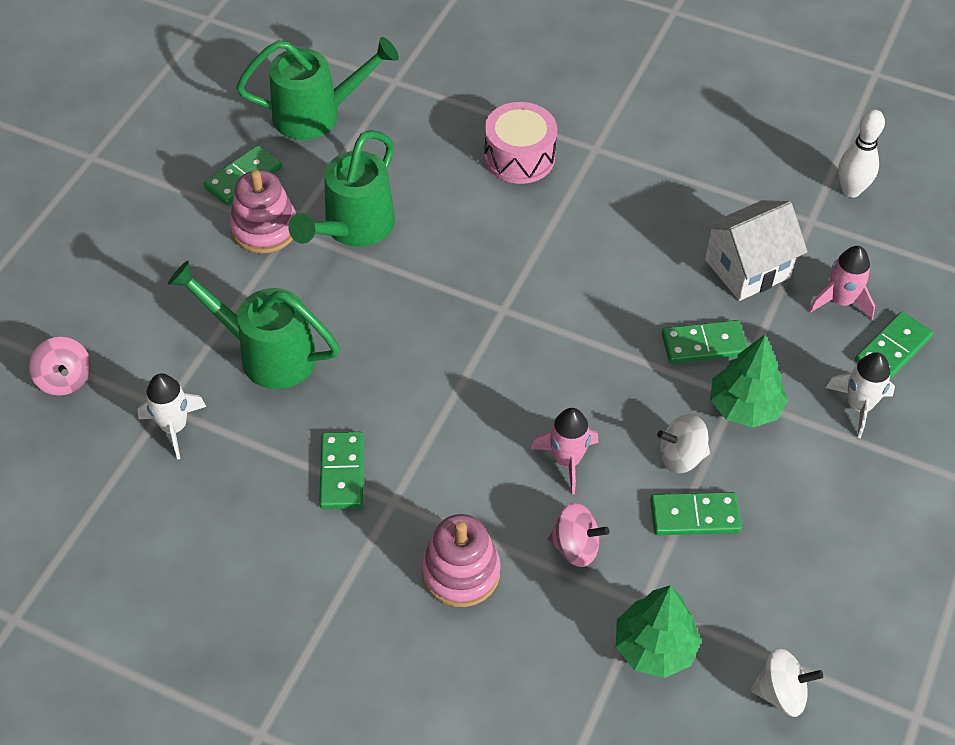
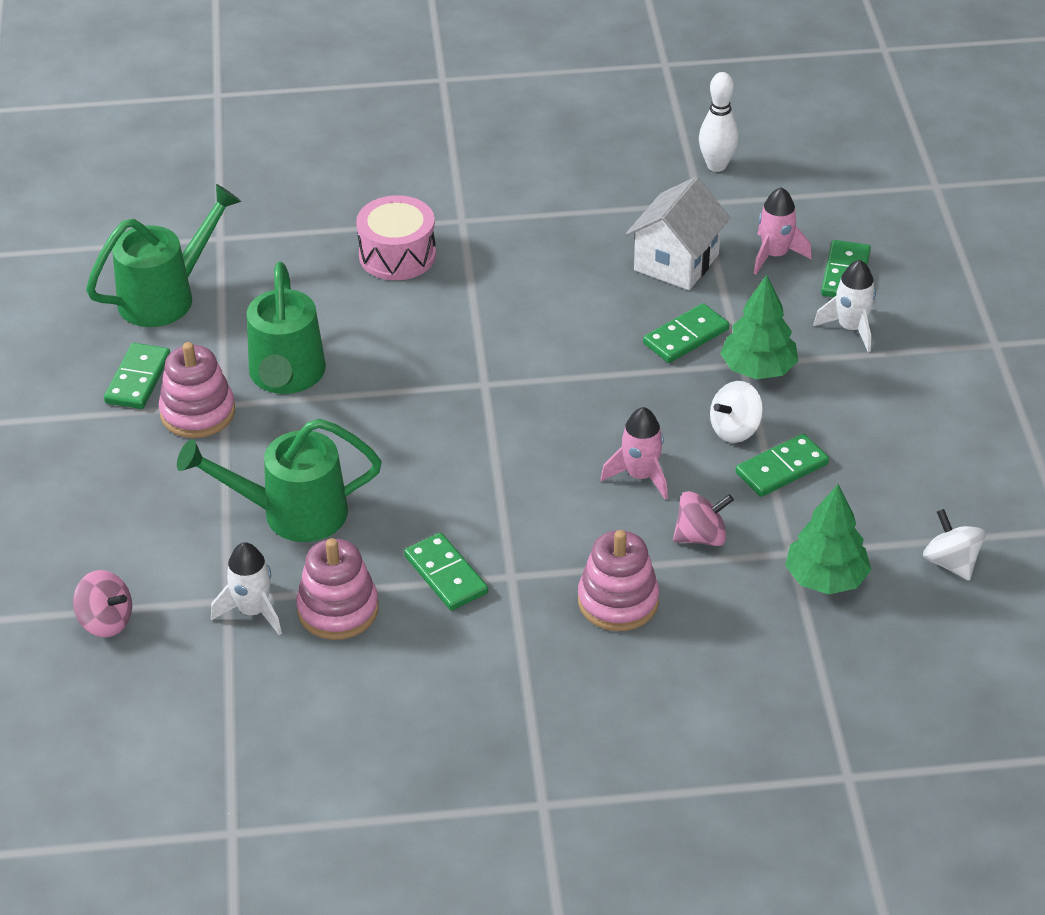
camera: 30 degrees left, 10 degrees down
(237, 460) = (338, 609): none -> pink stacking toy
(781, 693) = (951, 563): white spinning top -> white spinning top turned 90 degrees counterclockwise

